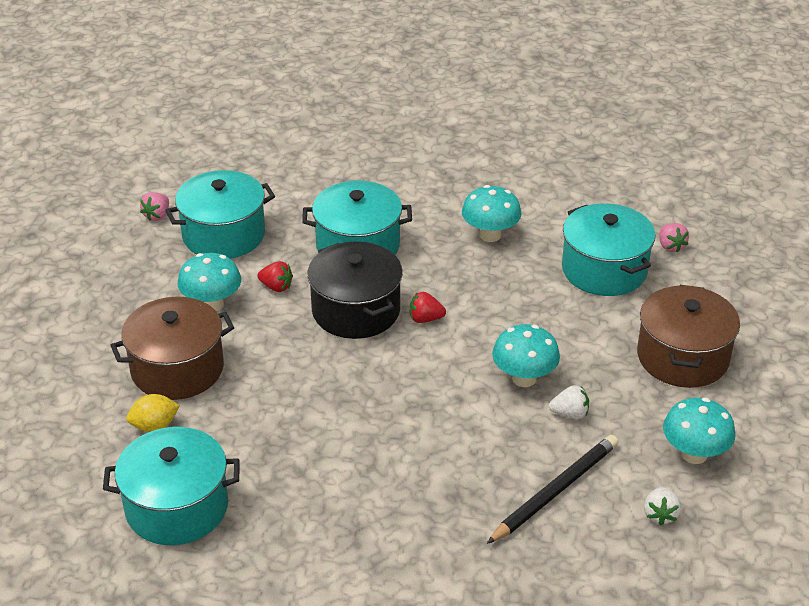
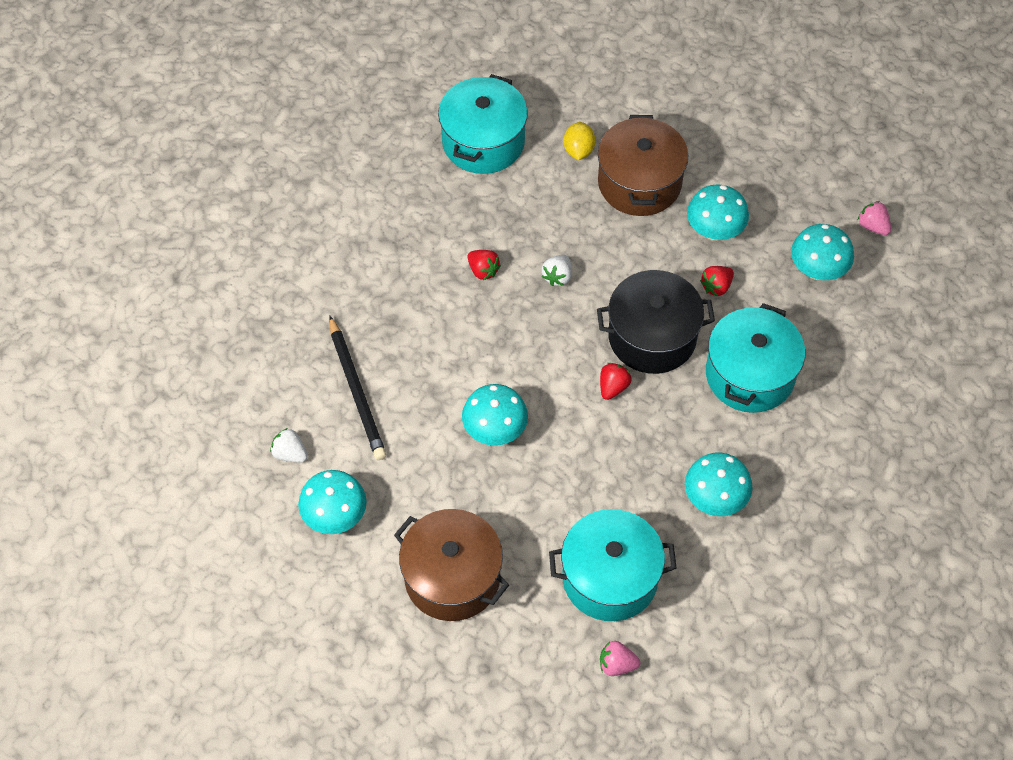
camera: 115 degrees right, 20 degrees up
(224, 235) = (817, 270): turquoise pot -> turquoise mushroom
(351, 447) = (483, 270): none -> red strawberry
(570, 414) = (433, 445): white strawberry -> white strawberry (557, 276)

